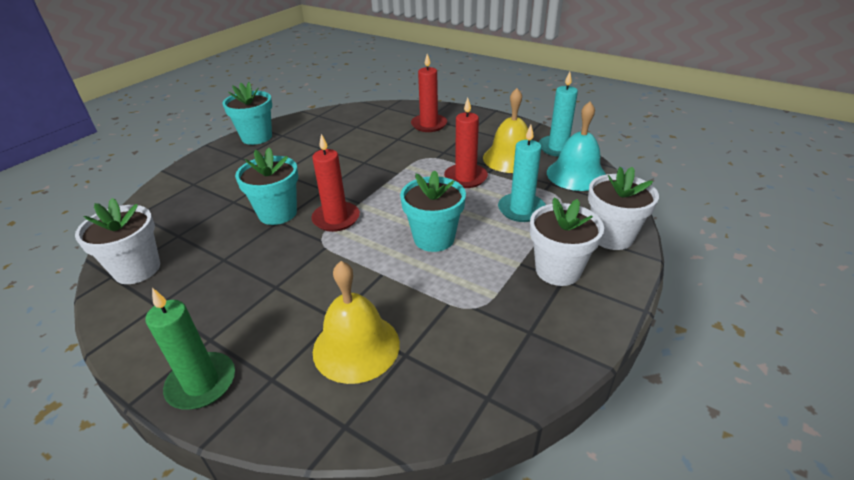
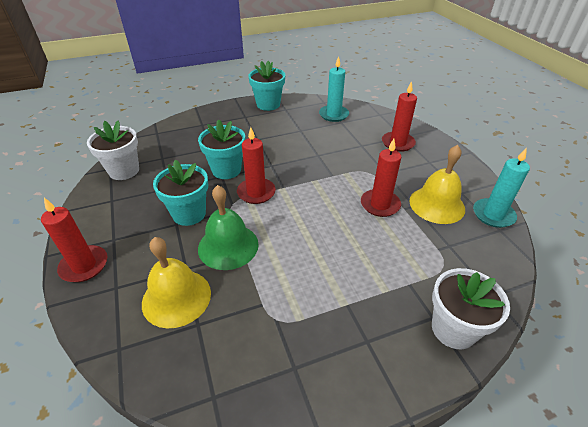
camera: 35 degrees right, 5 degrees up
(201, 383) = (84, 266): green candle -> red candle
(359, 276) = (228, 246): none -> green bell
(434, 238) = (304, 244): turquoise flower pot -> turquoise flower pot (189, 214)
(521, 209) = (397, 257): turquoise candle -> turquoise candle (333, 115)
(558, 270) = (371, 330): white flower pot -> none
(576, 174) = (483, 250): turquoise bell -> none

